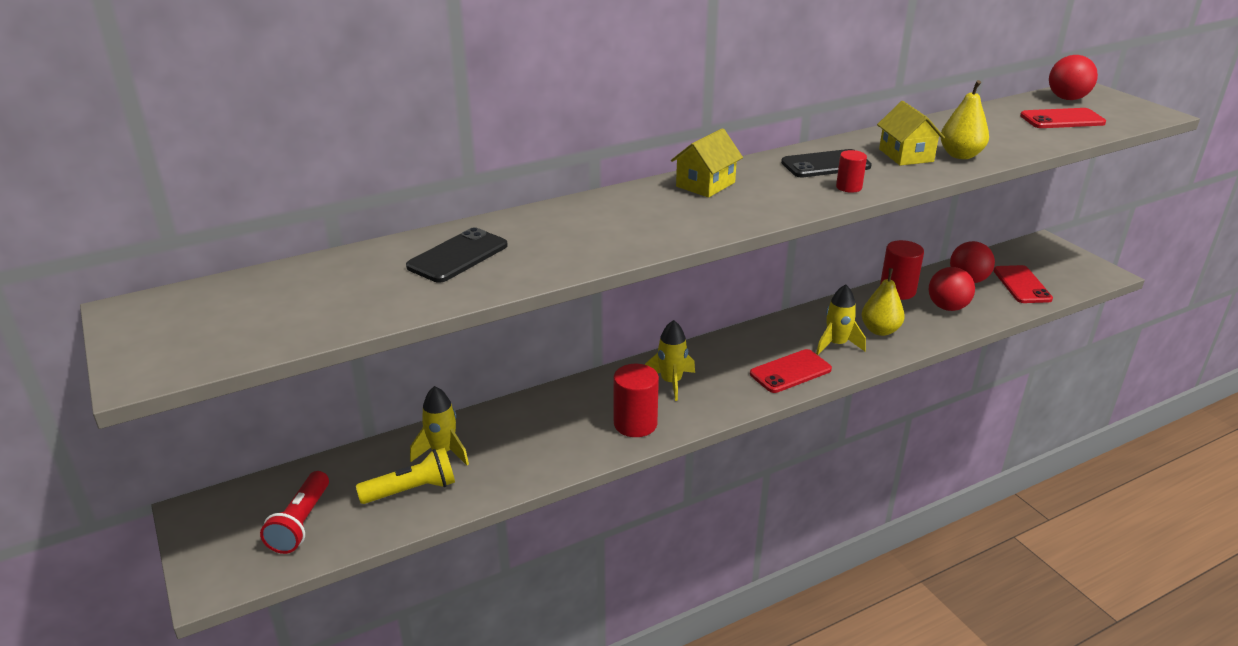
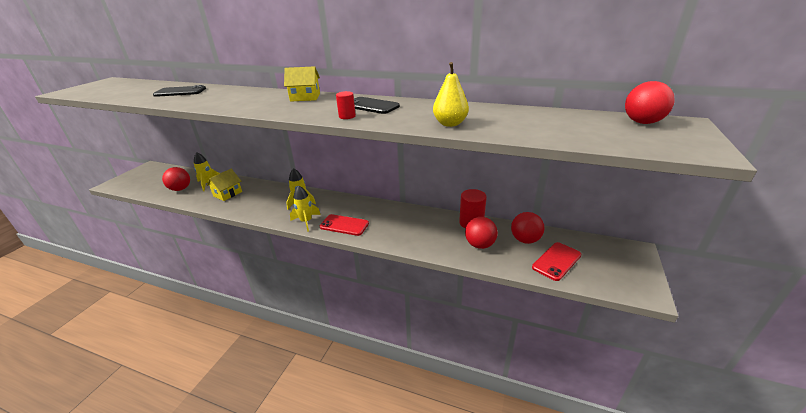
camera: 50 degrees right, 0 degrees up
(301, 523) = (150, 182): red flashlight -> none
(412, 490) = (180, 189): yellow flashlight -> red ball
(635, 424) = (260, 208): red cylinder -> none
(837, 344) = (387, 227): yellow rocket -> yellow rocket (306, 222)
(880, 330) = (419, 234): yellow pear -> none
(906, 155) = (421, 114): yellow house -> yellow house (227, 194)
(1062, 119) = (592, 130): red phone -> none

